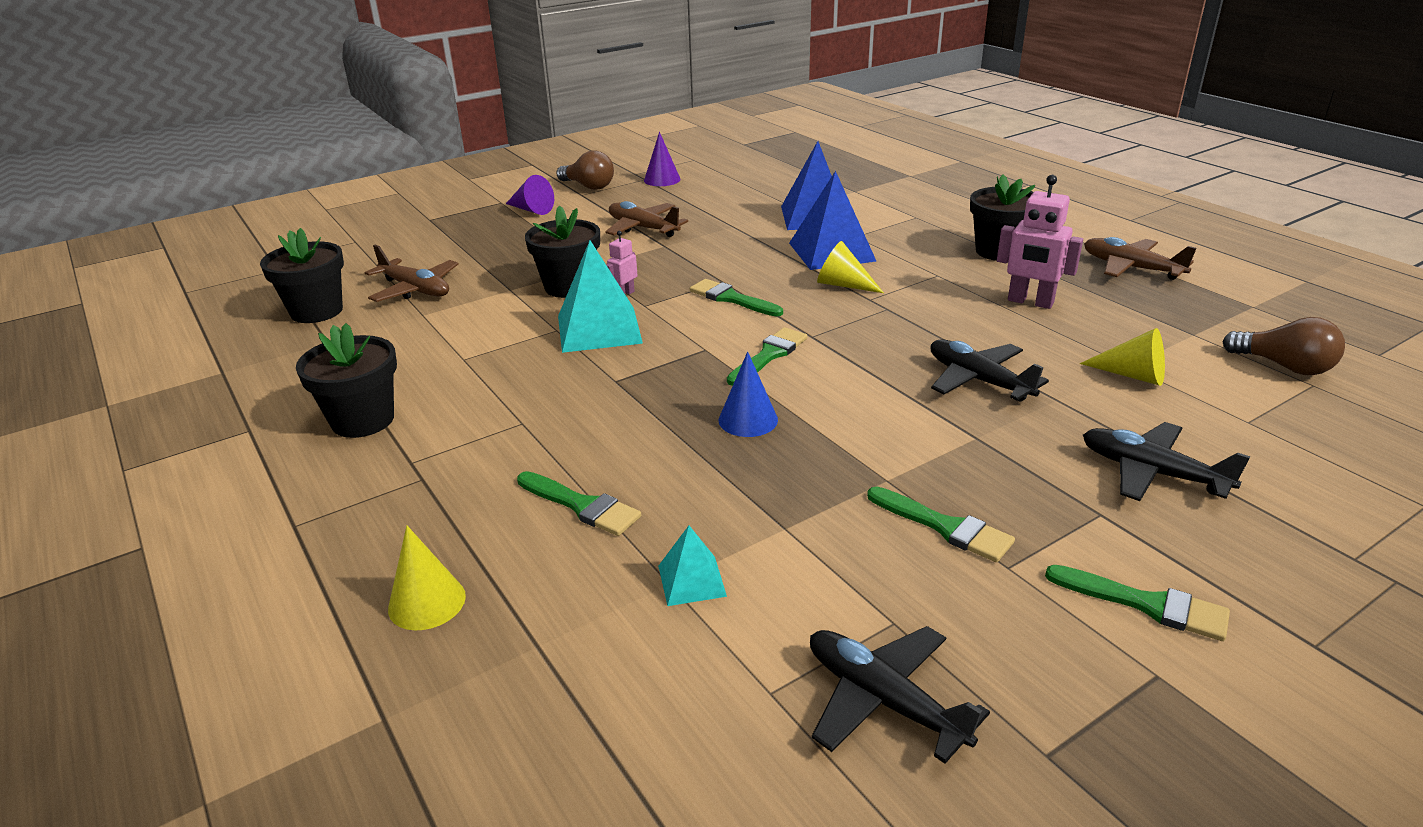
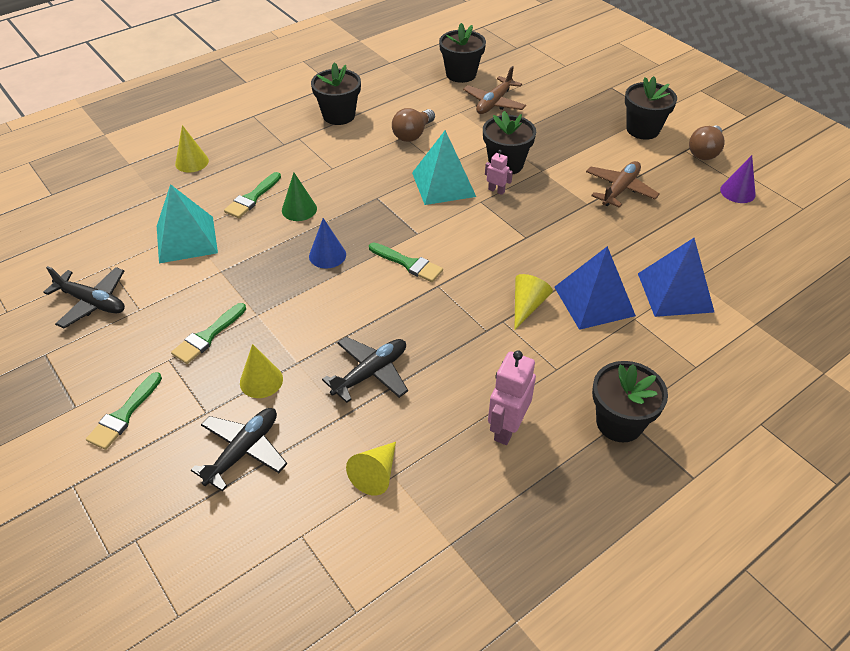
camera: 85 degrees right, 15 degrees up
(531, 210) = (642, 129): purple cone -> black flower pot
(628, 451) = (299, 209): none -> green cone
(691, 580) = (186, 239): turquoise pyramid -> turquoise pyramid, size x1.95
(731, 299) = (495, 243): green brush -> none
(884, 700) = (92, 302): black plane -> black plane turned 75 degrees clockwise
(1021, 466) = (261, 380): none -> yellow cone
(1131, 268) = (597, 531): brown plane -> none
(1284, 366) = (388, 600): brown light bulb -> brown light bulb (413, 134)

